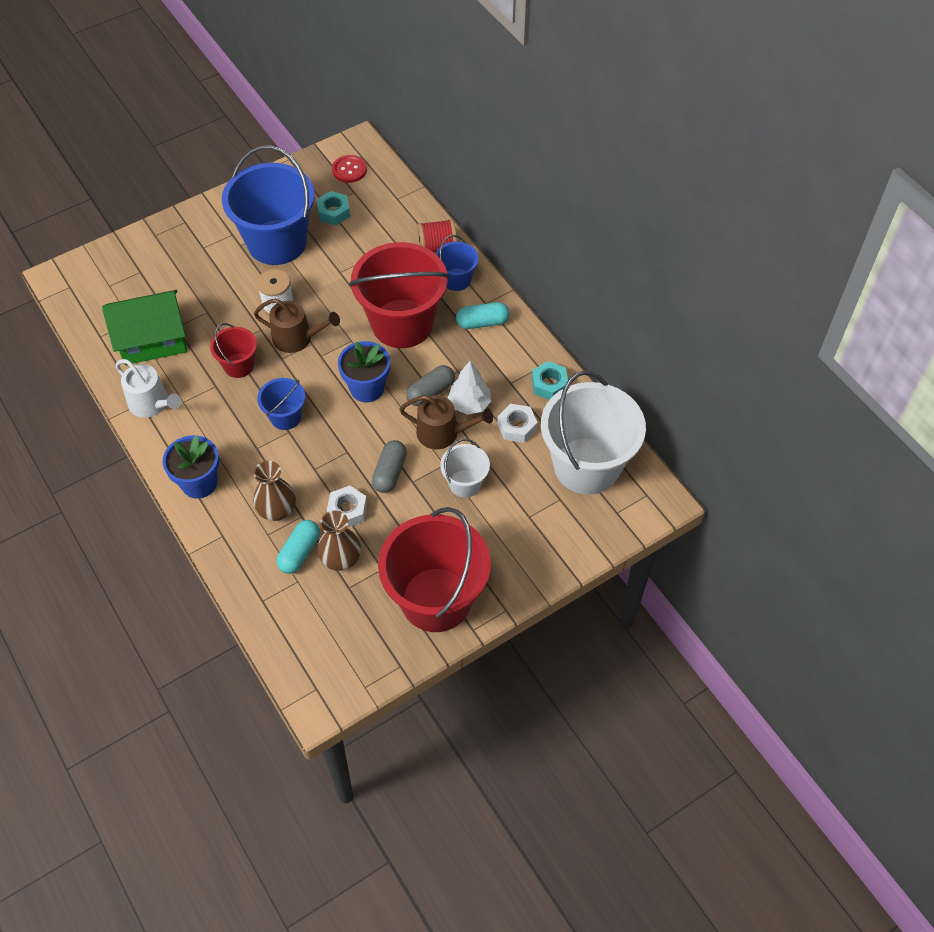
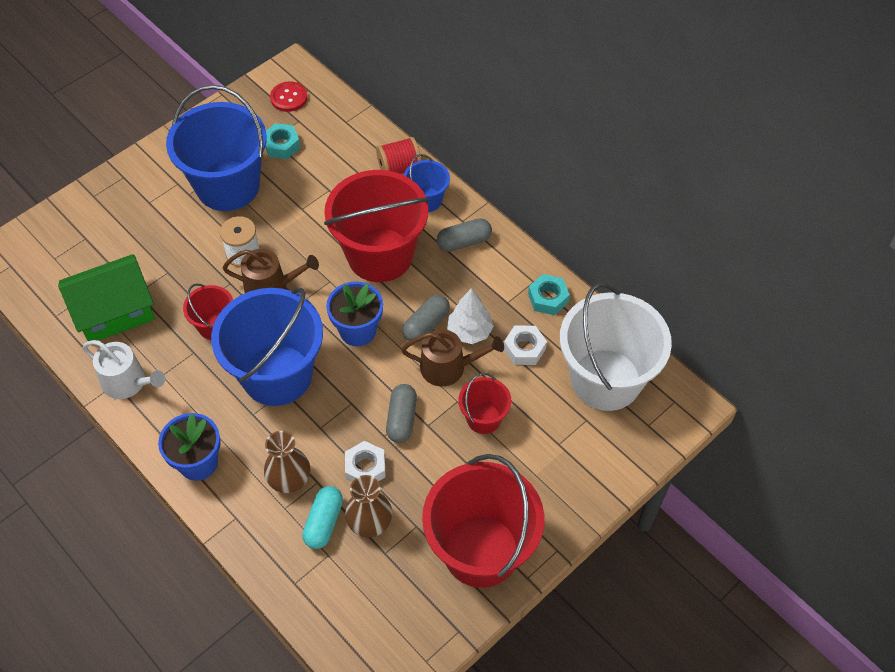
camera: 10 degrees left, 0 degrees up
(285, 417) = (277, 375): blue bucket -> blue bucket, size x2.08
(465, 483) = (483, 418): white bucket -> red bucket
(482, 322) = (464, 242): turquoise capsule -> grey capsule

